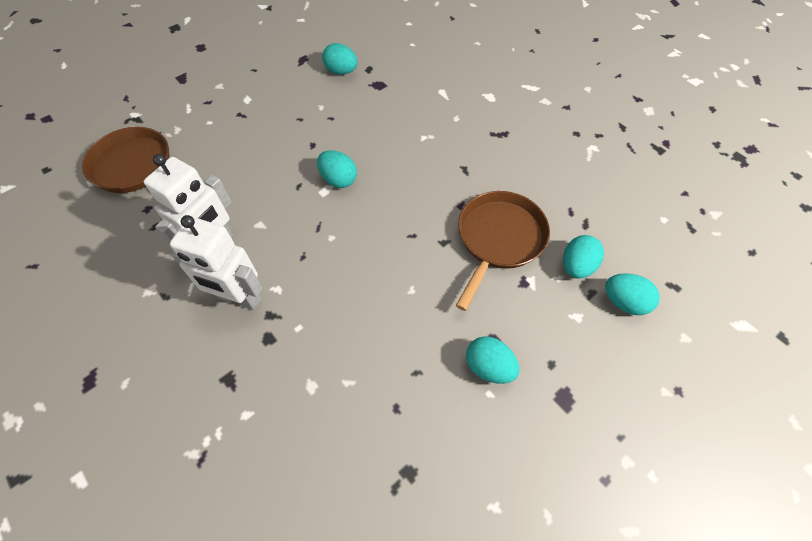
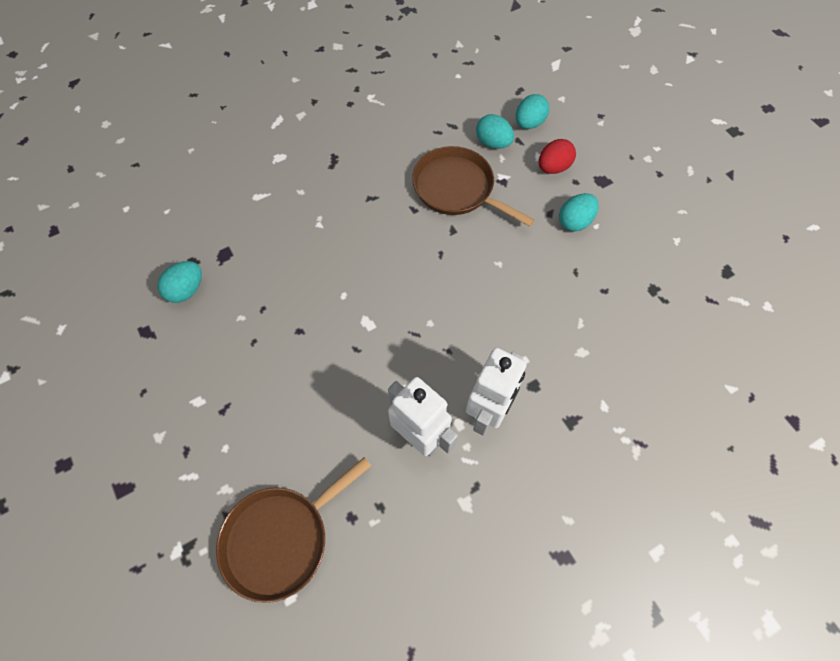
camera: 80 degrees left, 5 degrees up
(338, 179) = (357, 309): turquoise egg -> none
(564, 336) = (553, 167): none -> red egg

